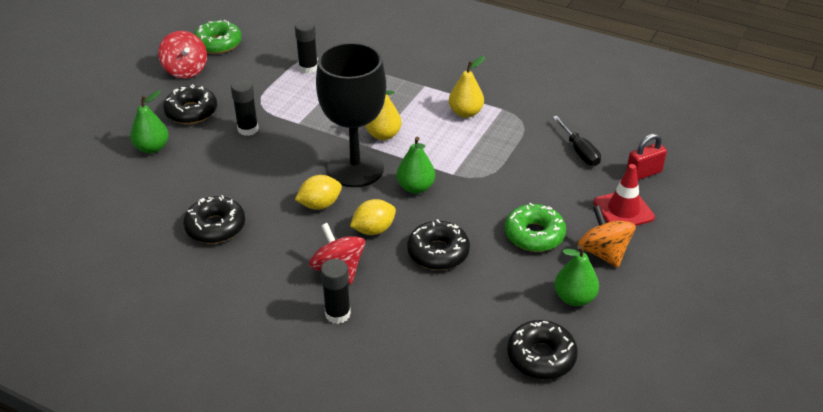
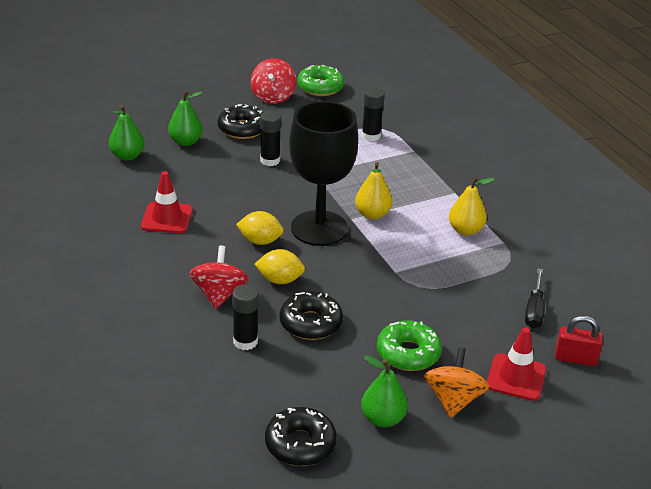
camera: 35 degrees right, 5 degrees down
(215, 227) = (167, 218): black donut -> red traffic cone
(337, 314) = (182, 324): black glue stick -> black glue stick (245, 341)
(415, 187) = (351, 266): green pear -> green pear (127, 156)

